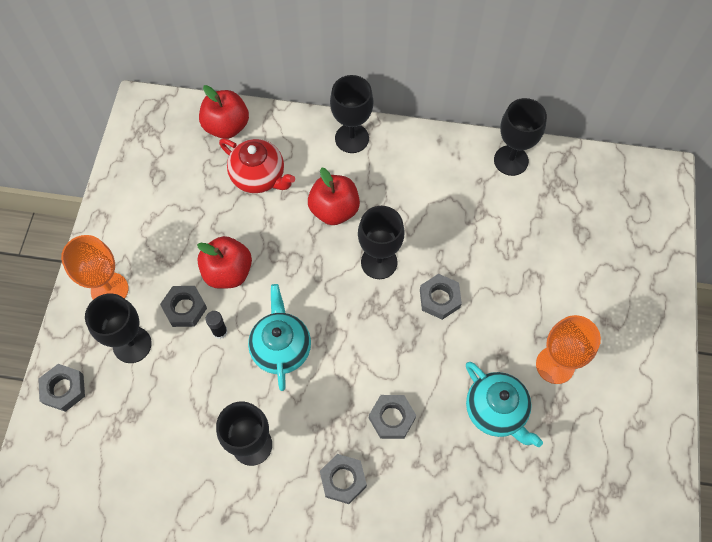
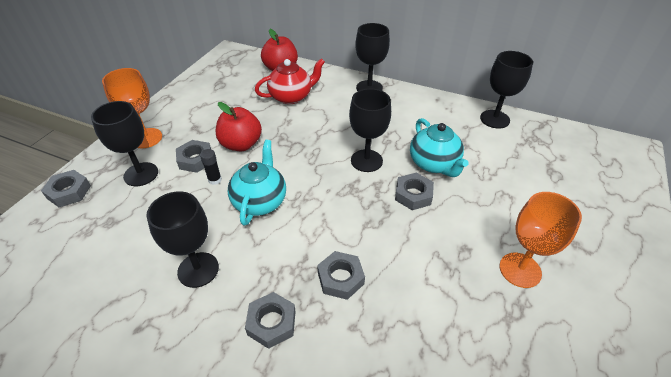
camera: 15 degrees right, 20 degrees down
(259, 177) = (291, 96): red teapot -> red teapot turned 75 degrees counterclockwise
(334, 210) = (341, 123): red apple -> none
(496, 411) = (450, 297): turquoise teapot -> turquoise teapot (434, 164)

